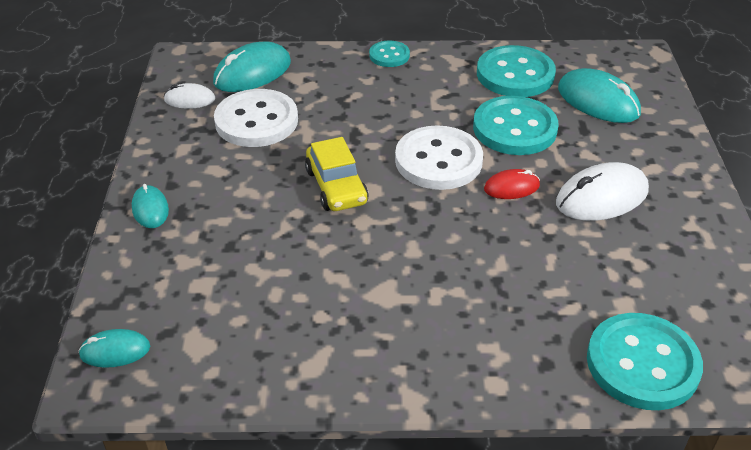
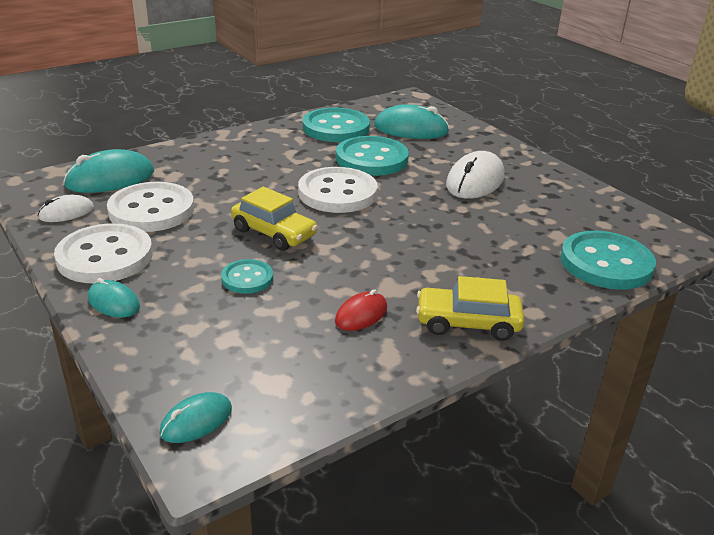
camera: 35 degrees left, 10 degrees down
(181, 159) = (105, 257): none -> white button
(252, 73) = (110, 179): turquoise mouse -> turquoise mouse turned 45 degrees clockwise
(389, 55) = (223, 139): turquoise button -> turquoise button (247, 278)
(417, 366) = (468, 323): none -> yellow car
(511, 187) = (409, 193): red mouse -> red mouse (361, 314)

